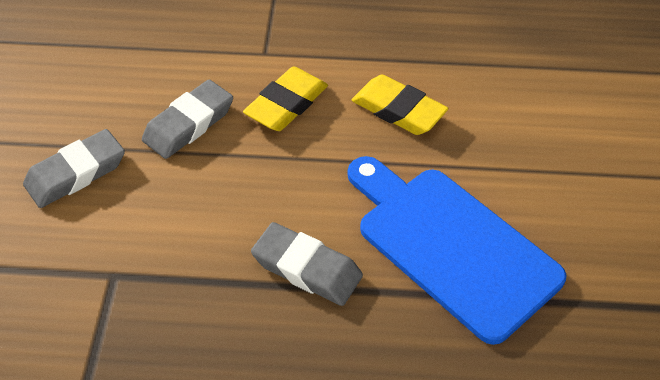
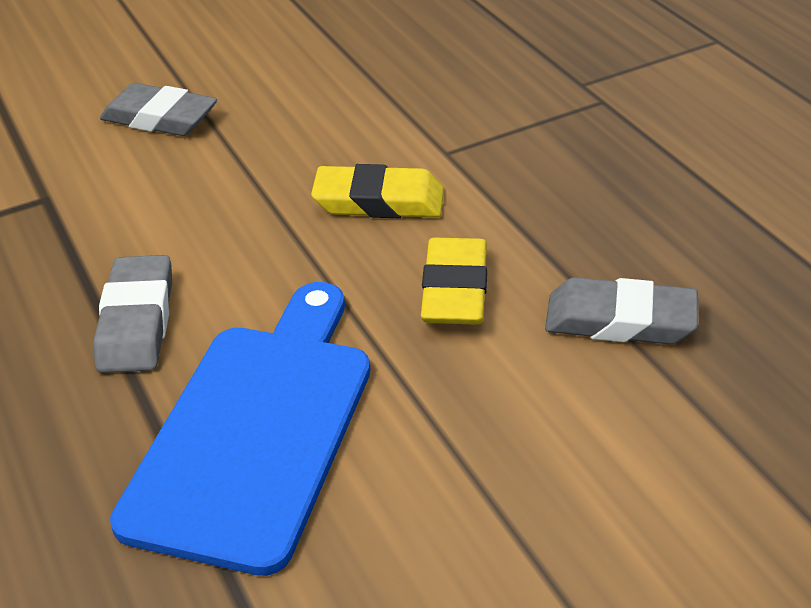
camera: 60 degrees right, 10 degrees down
(189, 124) = (285, 151): grey eraser -> grey eraser (620, 321)

